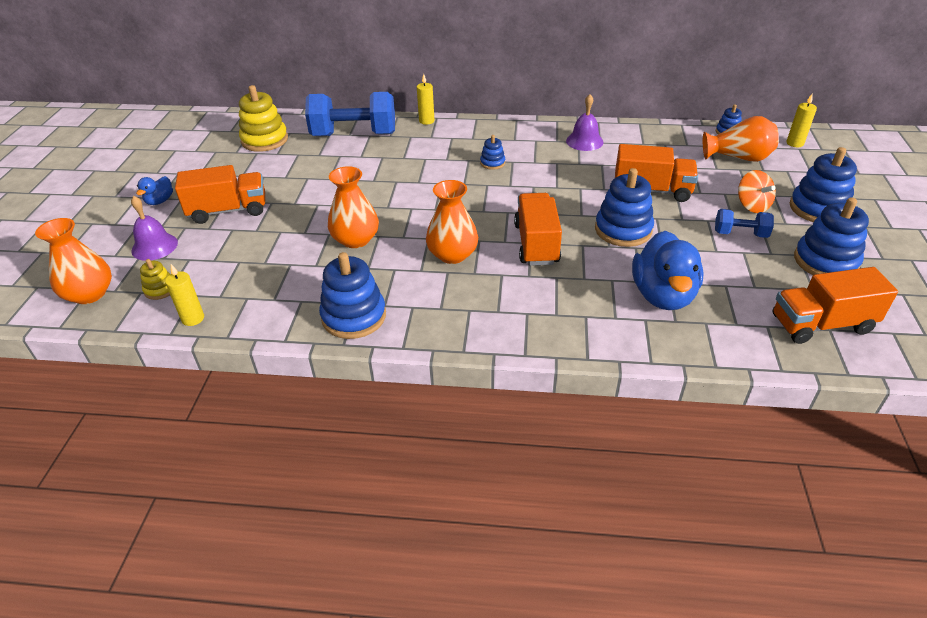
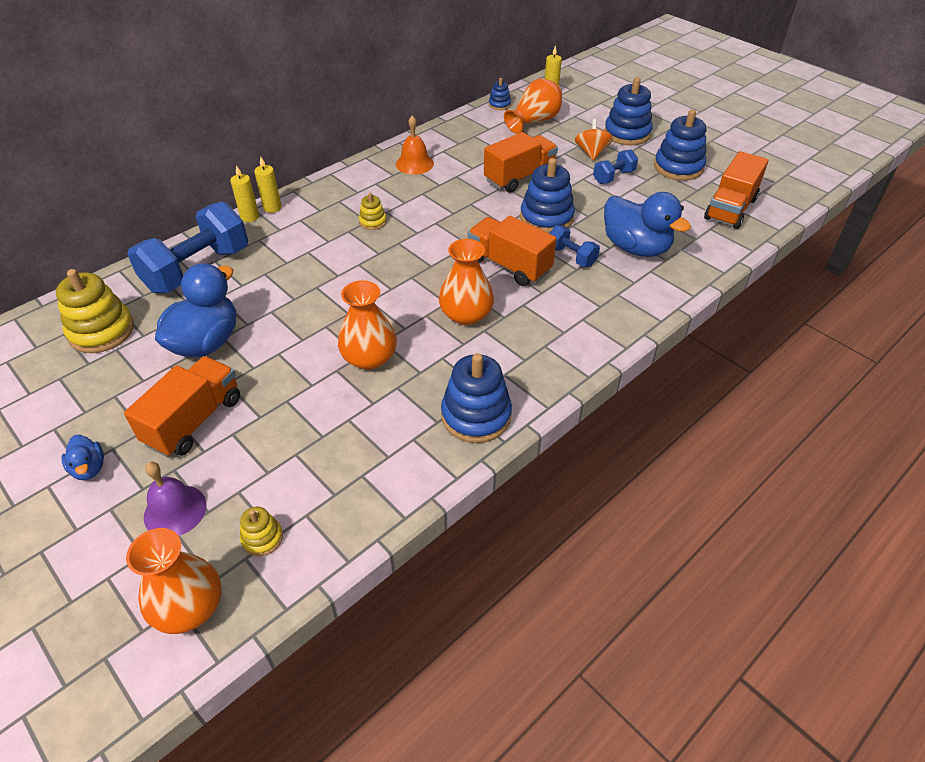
camera: 50 degrees left, 5 degrees up
(193, 318) = (345, 531): yellow candle -> yellow candle (272, 208)
(296, 175) = (206, 342): none -> blue duck
(492, 163) = (373, 222): blue stacking toy -> yellow stacking toy
(584, 141) = (414, 164): purple bell -> orange bell
(595, 267) = (571, 256): none -> blue dumbbell
(752, 206) = (591, 153): orange spinning top -> orange spinning top turned 105 degrees counterclockwise

